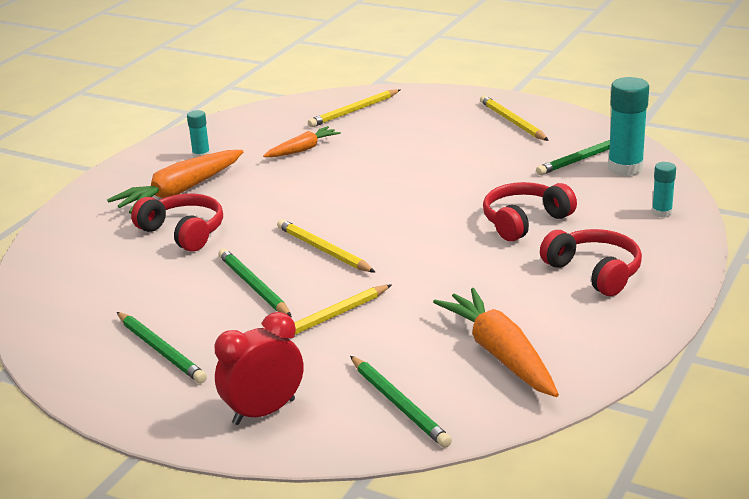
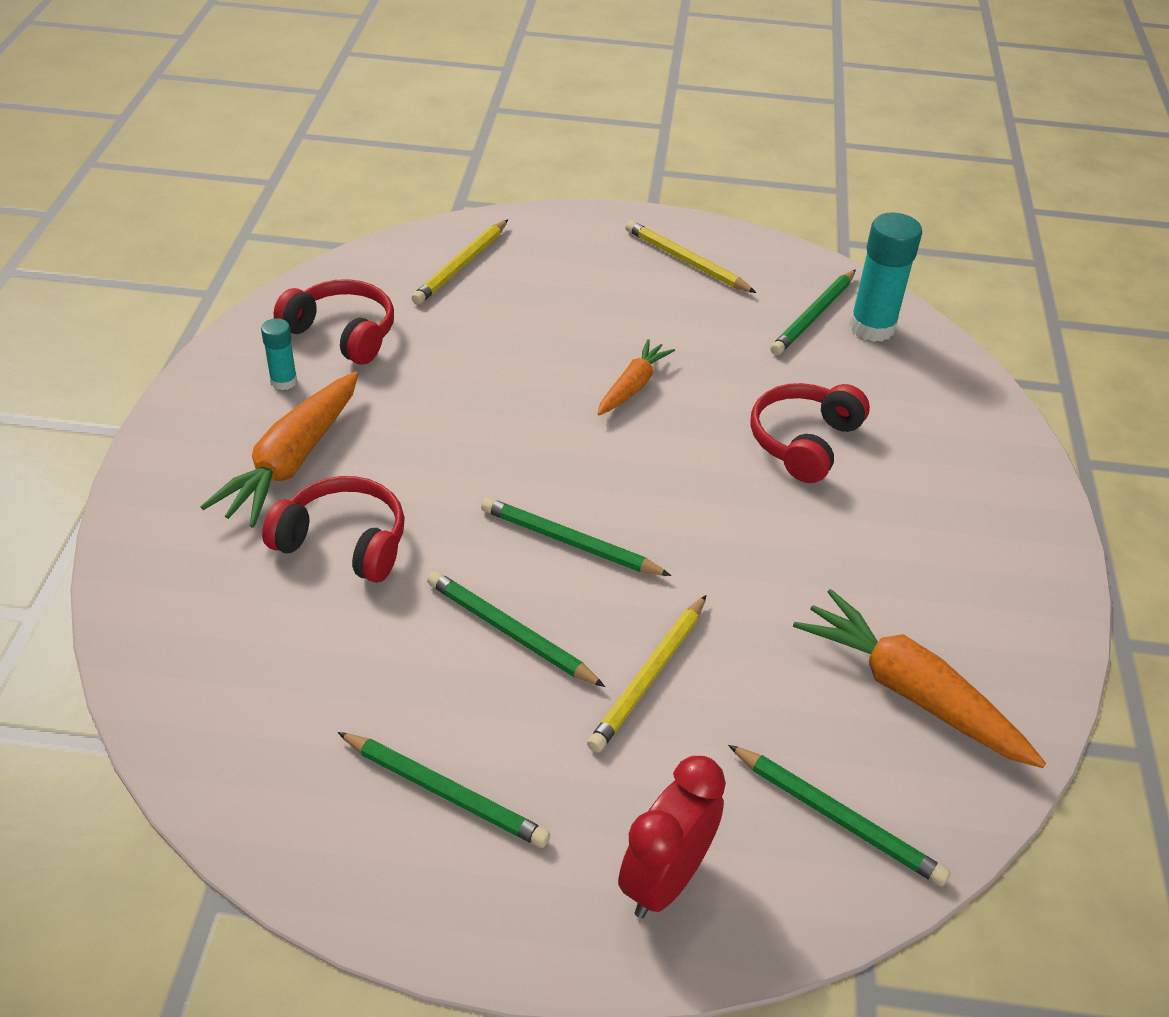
camera: 25 degrees left, 15 degrees up
(303, 149) = (430, 349): orange carrot -> orange carrot (633, 386)
(323, 250) = (570, 542): yellow pencil -> green pencil
(594, 272) = (940, 519): red headphones -> red headphones (342, 333)
(661, 212) = (958, 400): turquoise glue stick -> none

